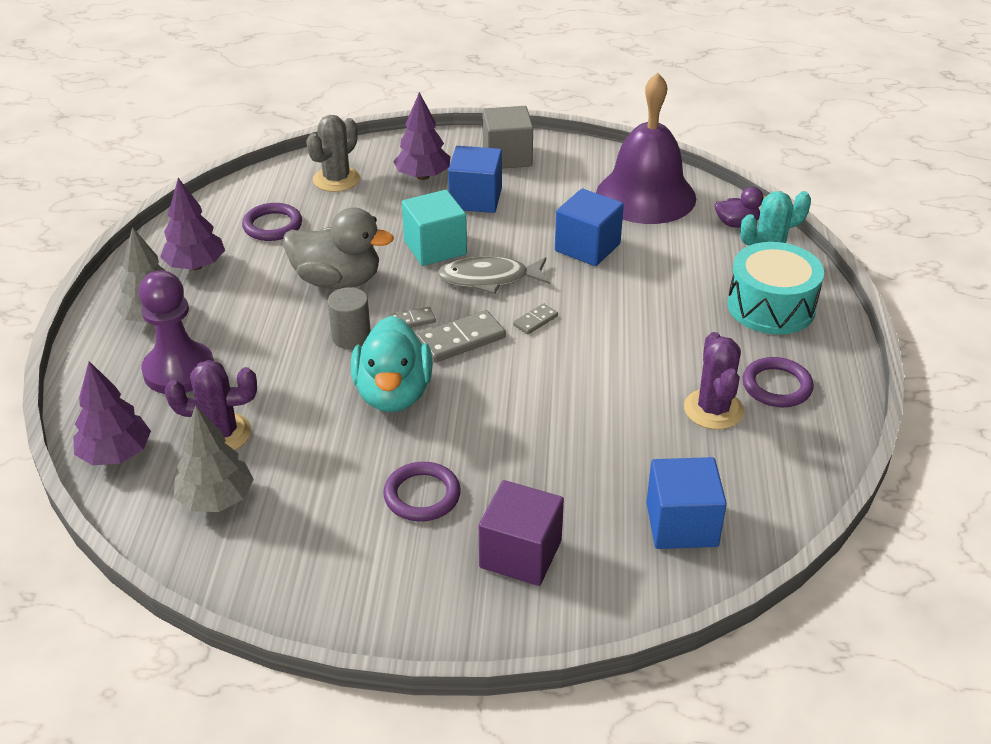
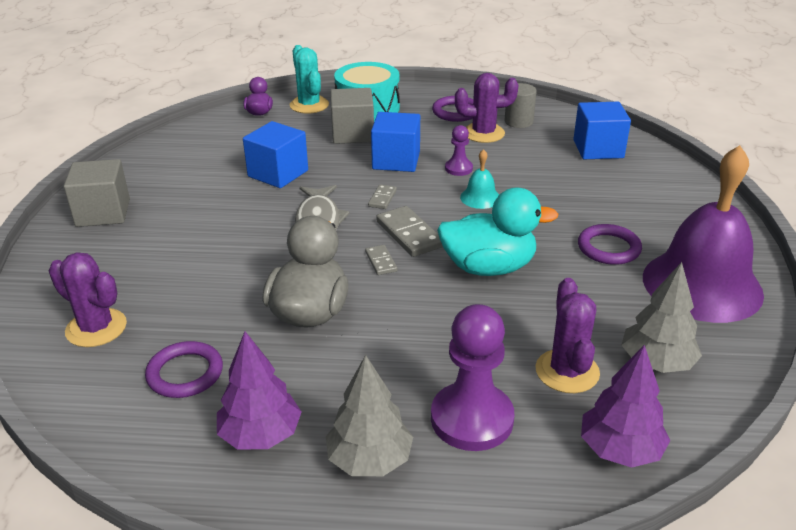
camera: 90 degrees left, 5 degrees down
(336, 179) = (96, 328): grey cactus -> purple cactus
(351, 337) = (406, 297): grey cylinder -> grey cylinder (518, 122)
(423, 176) = (118, 264): purple tree -> none
(435, 248) = (261, 252): turquoise cube -> none
(475, 199) = (178, 230): blue cube -> blue cube (396, 160)
(520, 554) = (650, 205): purple cube -> none
(535, 321) = (382, 198): grey domino -> grey domino turned 60 degrees clockwise
(539, 396) = (480, 197): none -> turquoise bell
(610, 382) = (458, 168): none -> purple pawn
(646, 195) = (205, 146): purple bell -> purple bell (702, 285)
(692, 296) = (353, 134): none -> grey cube

